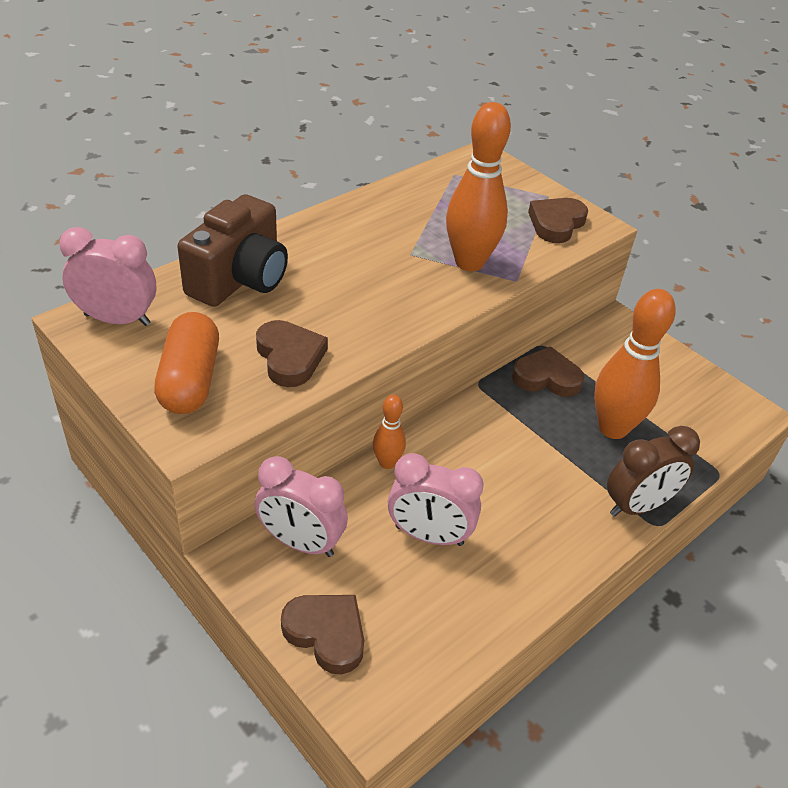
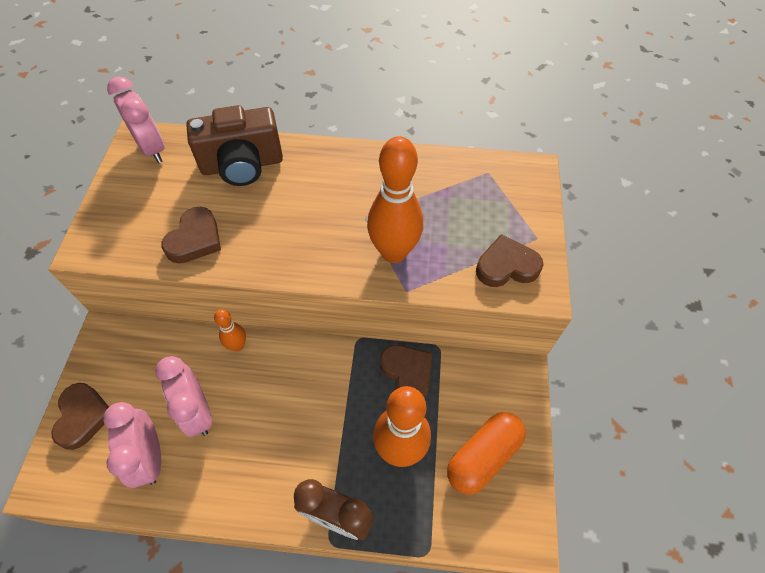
camera: 50 degrees right, 15 degrees up
(190, 380) = (132, 214): orange capsule -> orange capsule (483, 456)
(301, 542) = (138, 353): pink clock -> pink clock (150, 457)

